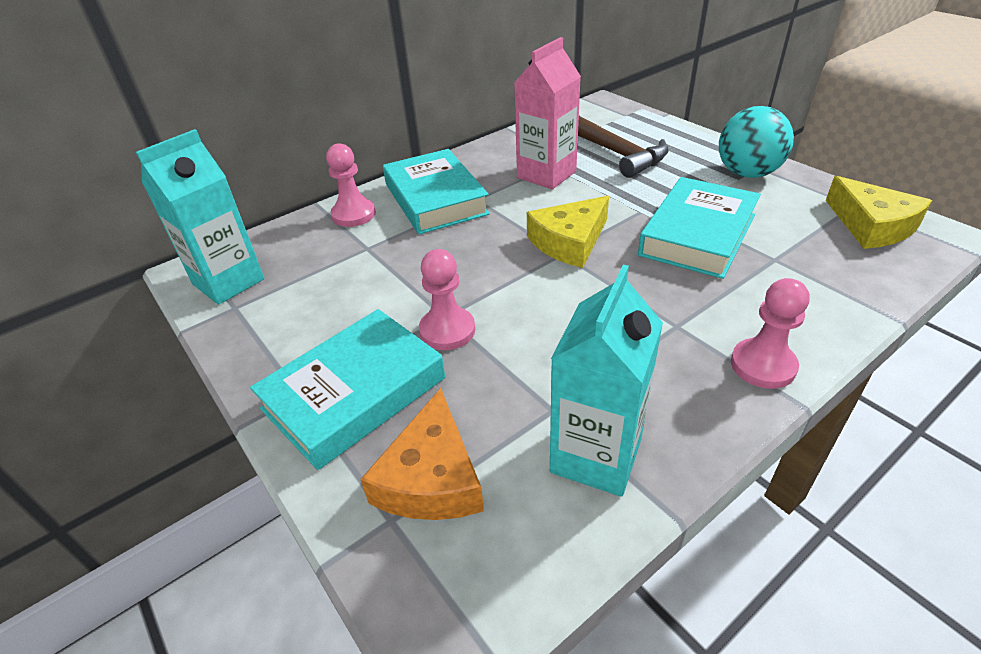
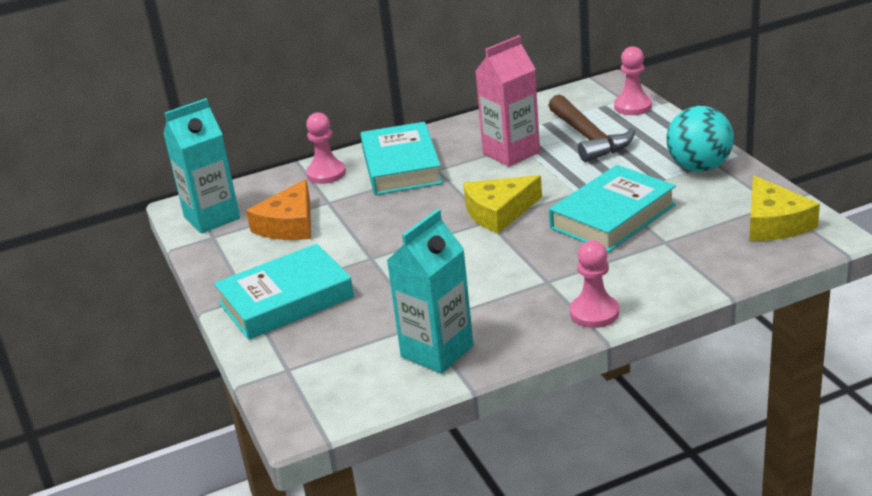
camera: 15 degrees right, 10 degrees down
(431, 477) = (321, 351): orange cheese -> orange cheese (289, 224)
(447, 330) = (368, 267): pink pawn -> pink pawn (633, 106)

